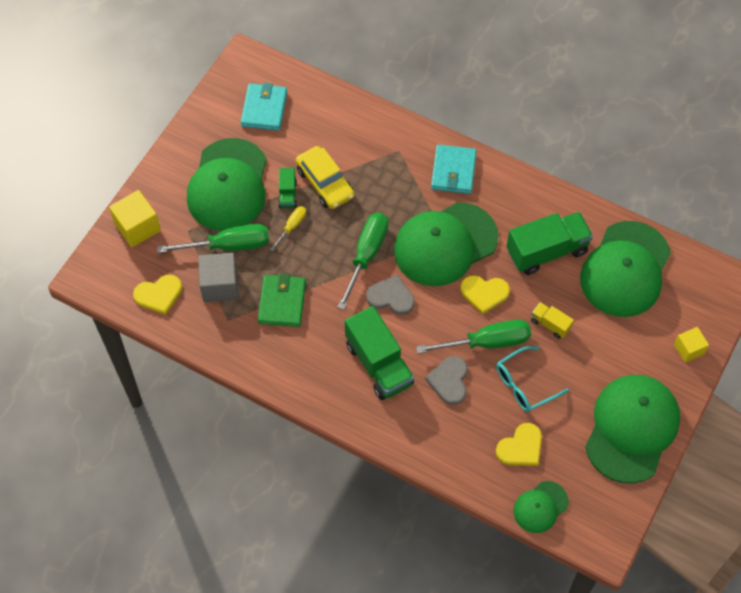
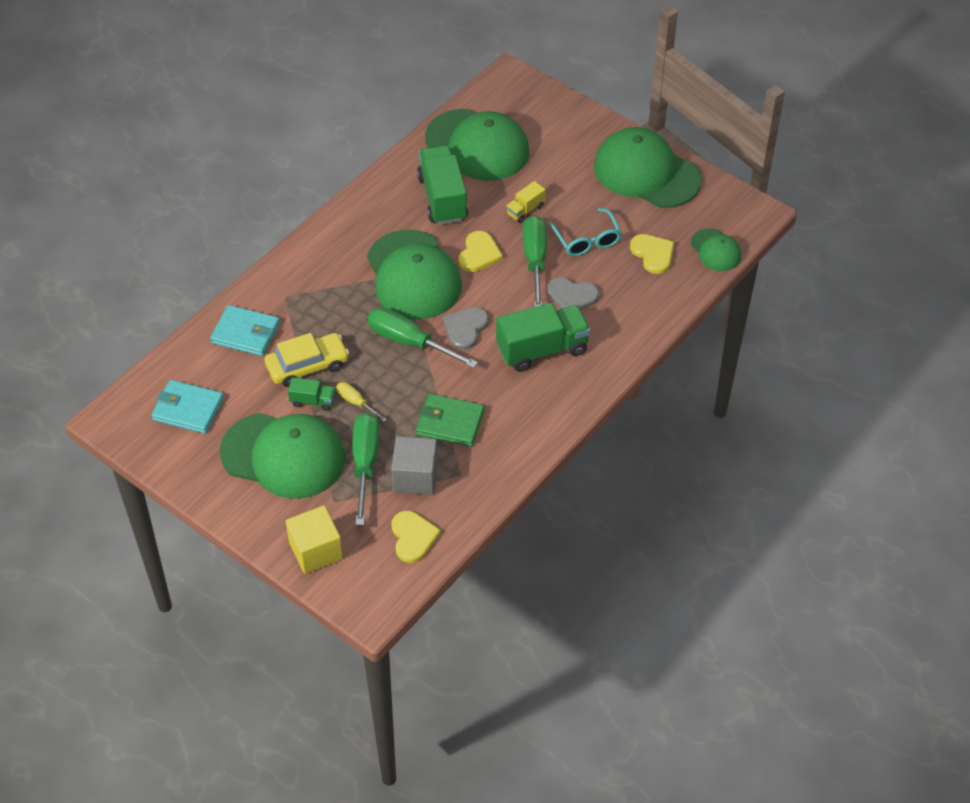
camera: 80 degrees left, 10 degrees down
(453, 171) = (326, 255): turquoise wallet -> turquoise wallet (245, 333)
(689, 349) = (572, 119): yellow cube -> none

